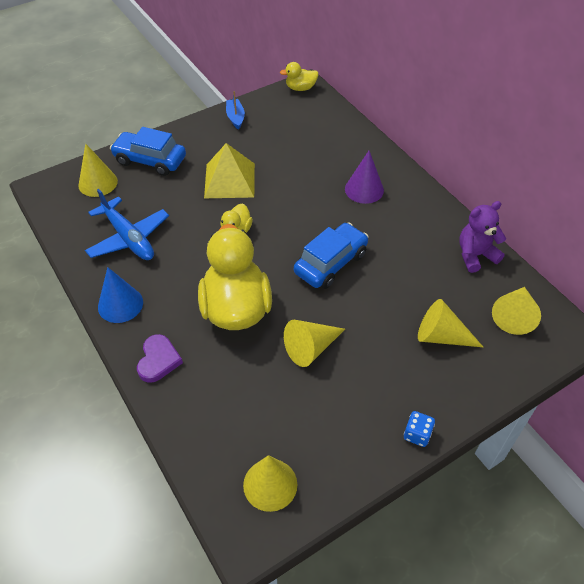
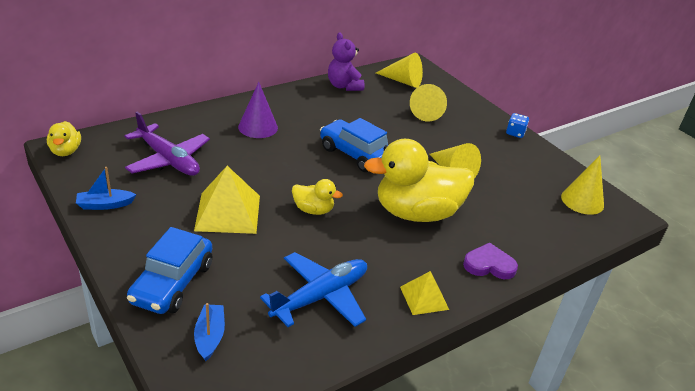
camera: 95 degrees left, 15 degrees down
(98, 183) = (210, 336): yellow cone -> blue boat
(120, 304) = (424, 298): blue cone -> yellow pyramid
(298, 140) = (168, 160): none -> purple plane

